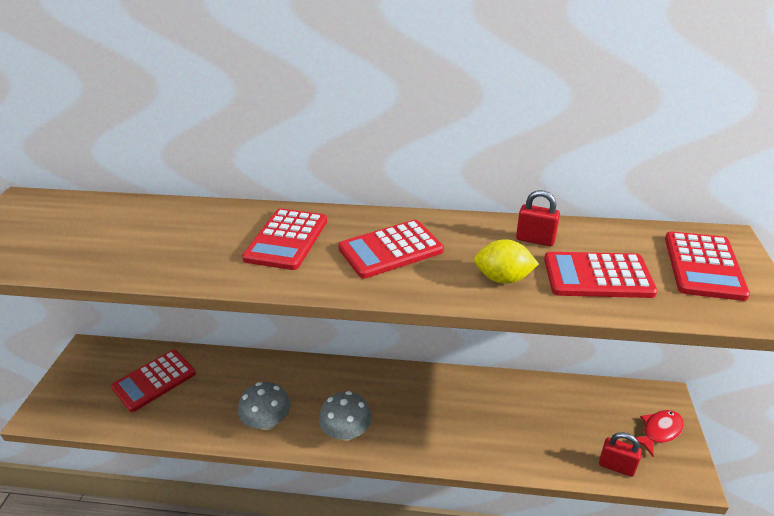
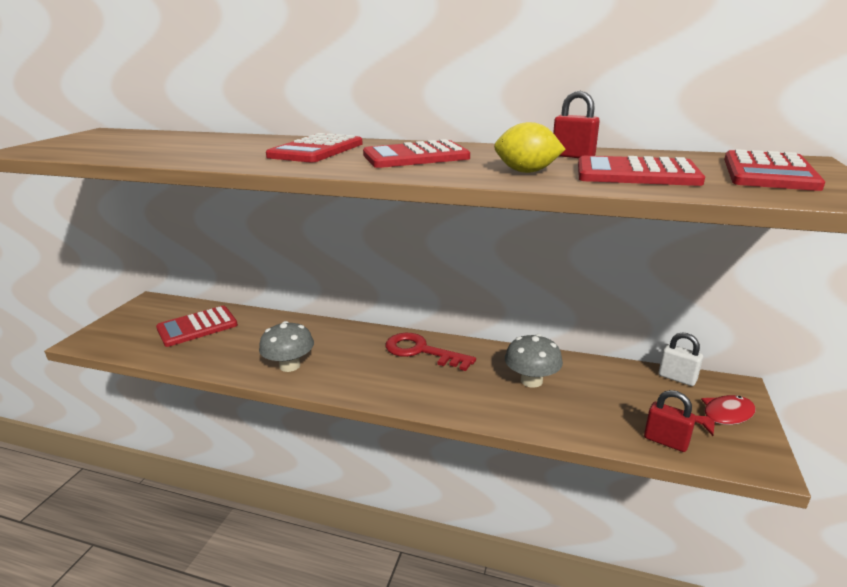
camera: 10 degrees right, 10 degrees down
(346, 432) = (366, 381): grey mushroom -> grey mushroom (531, 381)
(388, 387) = (421, 351): none -> red key
(617, 392) = (677, 378): none -> white padlock

